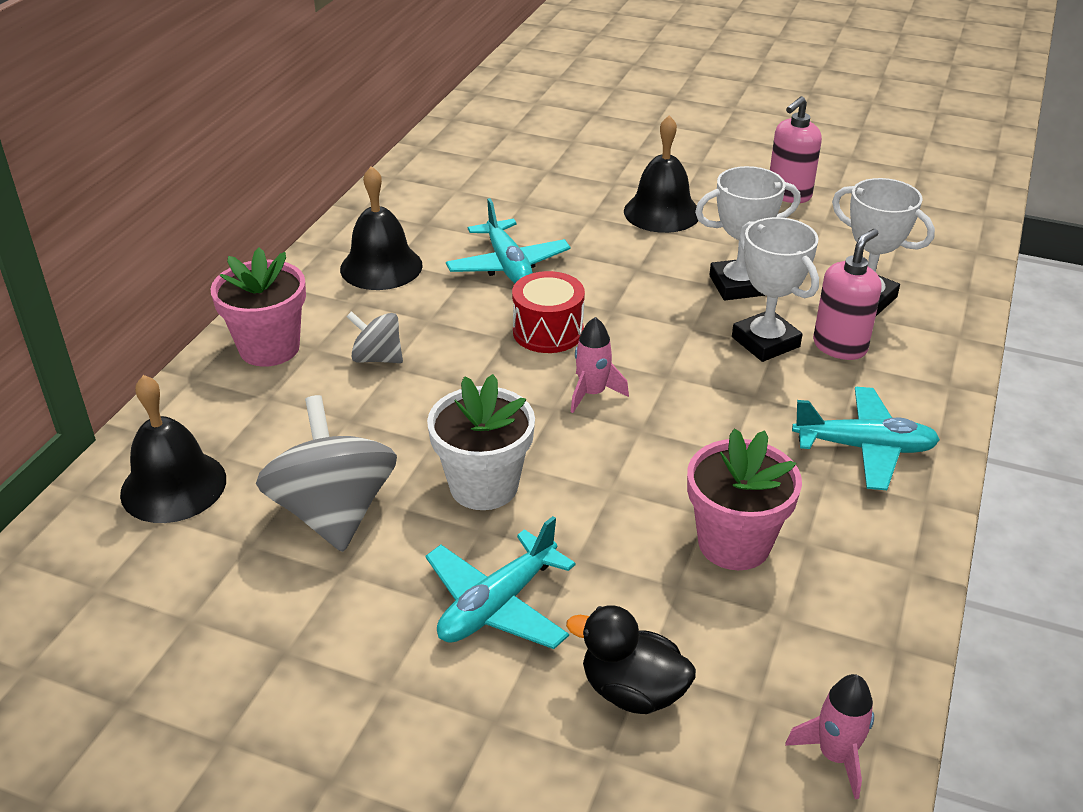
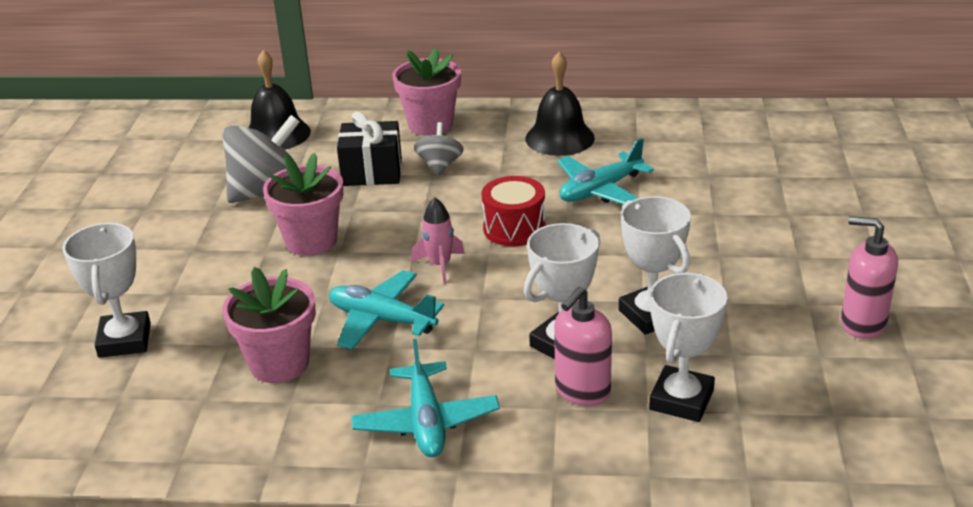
camera: 75 degrees right, 5 degrees down
(351, 413) = (372, 172): none -> black gift
(484, 486) = (311, 241): white flower pot -> pink flower pot
(497, 605) = (195, 271): turquoise plane -> turquoise plane (382, 320)
(632, 691) = (125, 340): black duck -> white trophy
(662, 212) = (754, 250): black bell -> none
(835, 755) = (73, 439): pink rocket -> none
(840, 346) = (582, 391): pink soap dispenser -> pink soap dispenser turned 105 degrees clockwise

